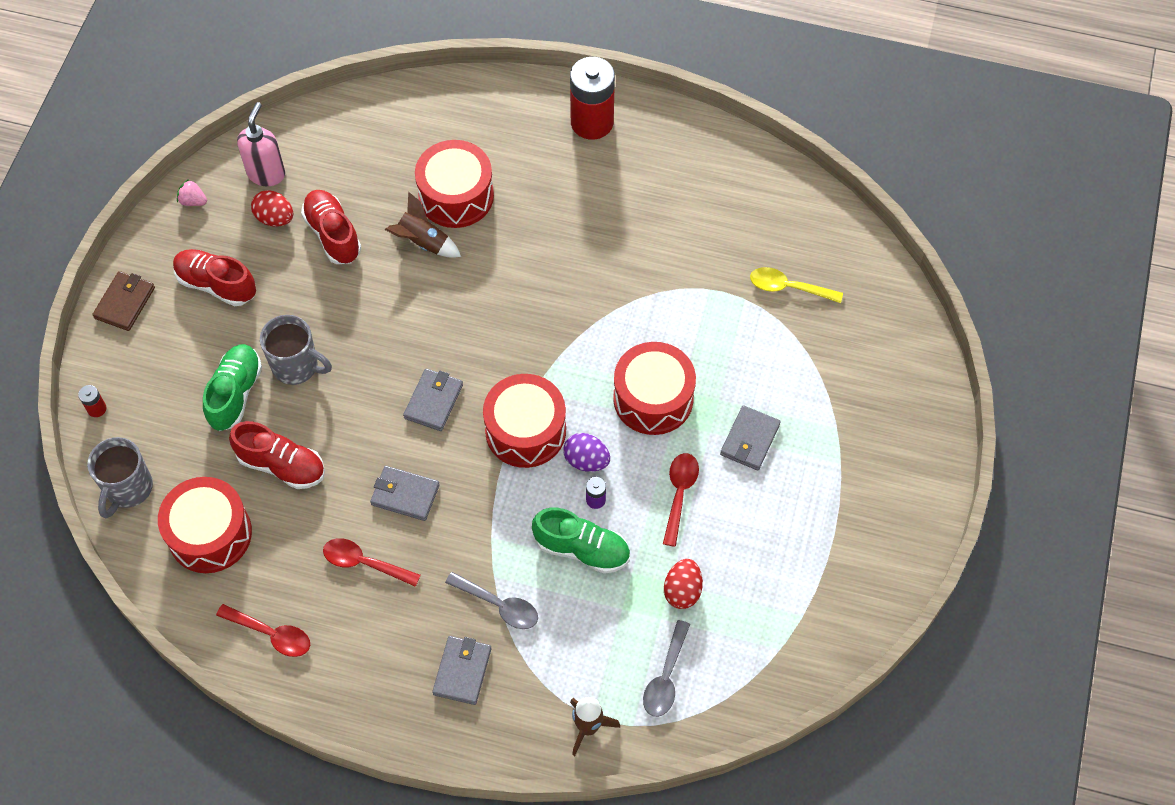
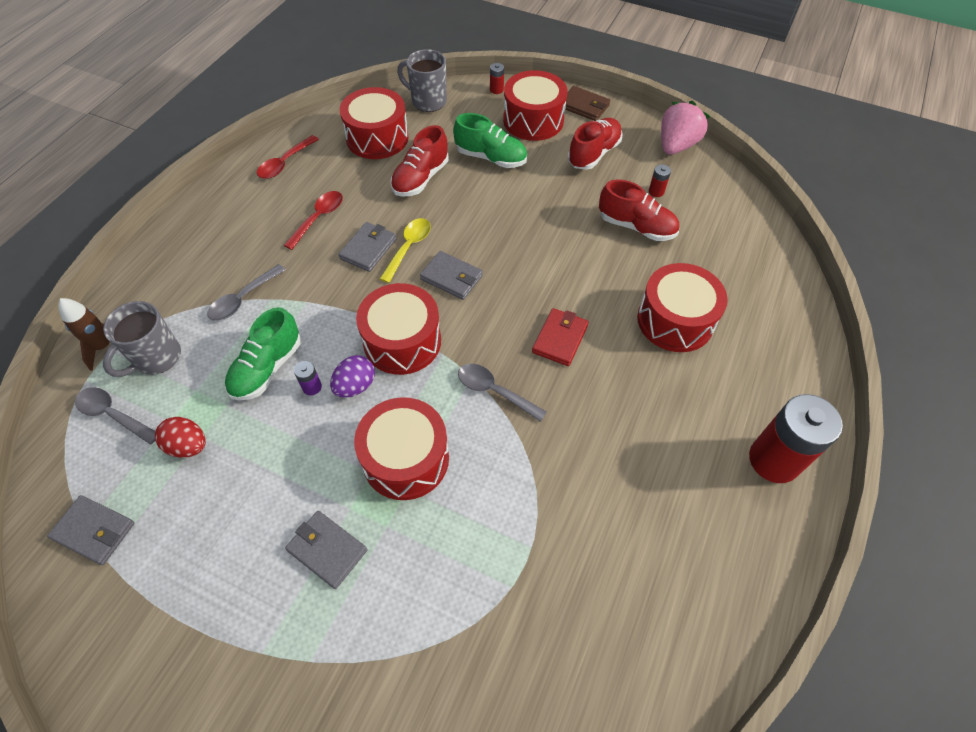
camera: 100 degrees right, 5 degrees down
(158, 357) = (533, 120): none -> red drum
(193, 201) = (676, 146): pink strawberry -> pink strawberry, size x2.11
(266, 173) = (703, 190): pink soap dispenser -> none
(275, 218) = (656, 191): red egg -> red battery
(296, 366) = (507, 194): grey mug -> grey mug (156, 358)
(333, 234) = (636, 227): red shoe -> red shoe turned 45 degrees clockwise
(423, 242) = (622, 288): brown rocket -> none
(462, 671) = (199, 268): grey wallet -> grey wallet (94, 531)
(496, 291) = (560, 339): none -> red wallet
(567, 338) = (494, 391): none -> grey spoon
(679, 494) = (290, 463): red spoon -> none
(788, 287) = (519, 648): yellow spoon -> yellow spoon (408, 247)

